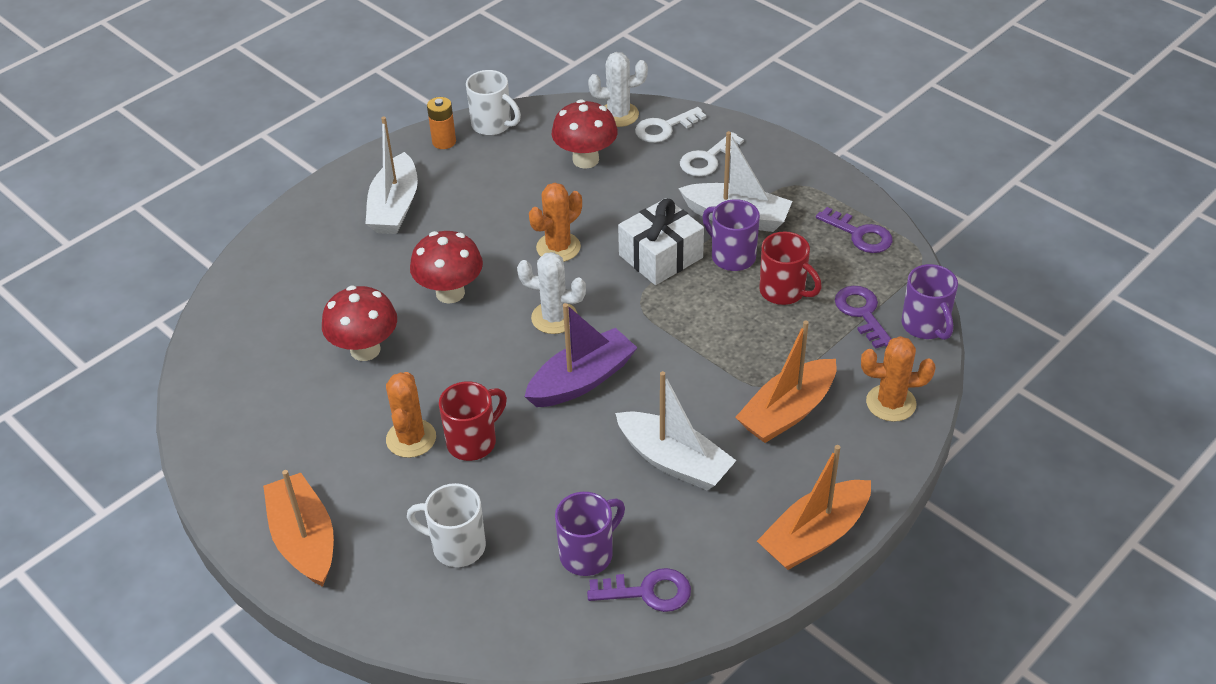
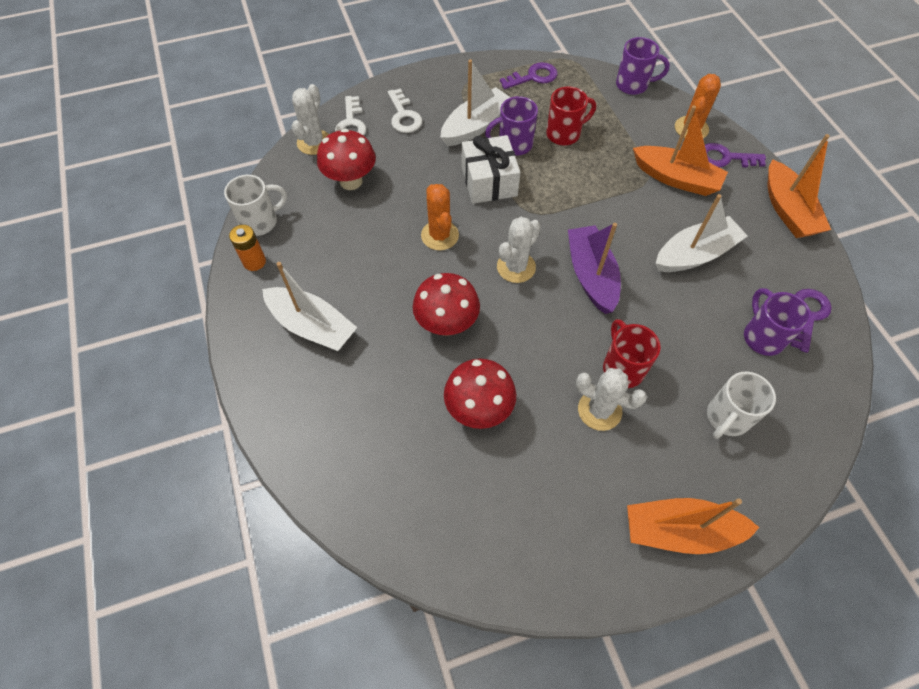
camera: 65 degrees left, 15 degrees up
(411, 438) = (599, 410): orange cactus -> white cactus
(787, 412) = (676, 178): orange boat -> orange boat turned 45 degrees counterclockwise
(862, 313) = (606, 107): purple key -> purple key (725, 158)

